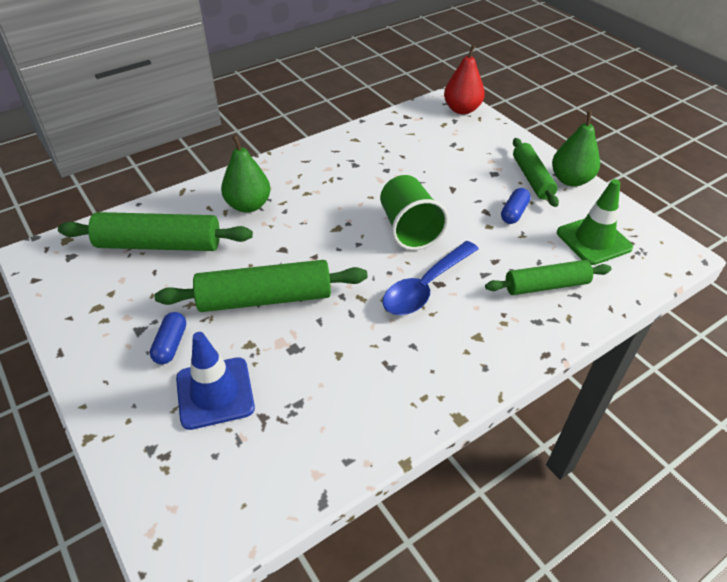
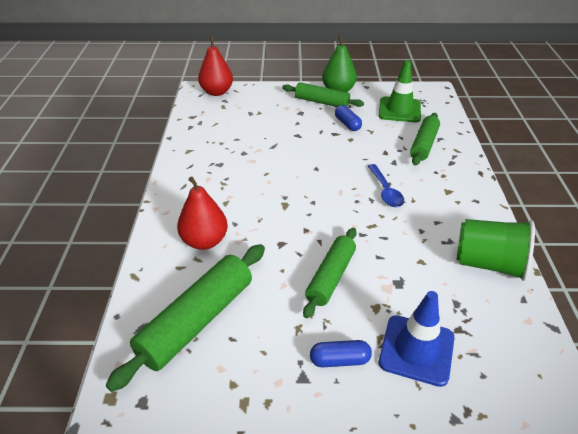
camera: 55 degrees left, 5 degrees down
(171, 344) = (340, 360): blue capsule -> blue capsule turned 45 degrees counterclockwise
(248, 205) = (204, 241): green pear -> red pear
(265, 299) = (331, 277): green rolling pin -> green rolling pin, size x0.65
(409, 229) = (320, 172): green cup -> green cup (489, 264)
(425, 287) = (385, 191): blue spoon -> blue spoon, size x0.66

